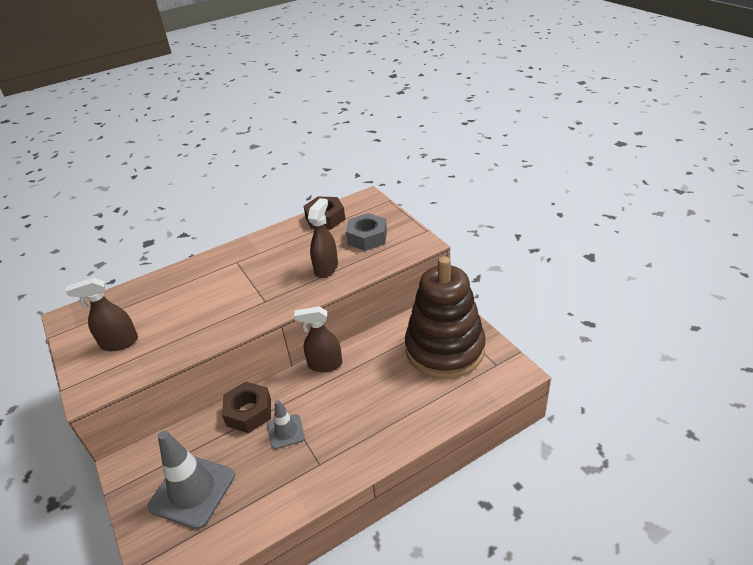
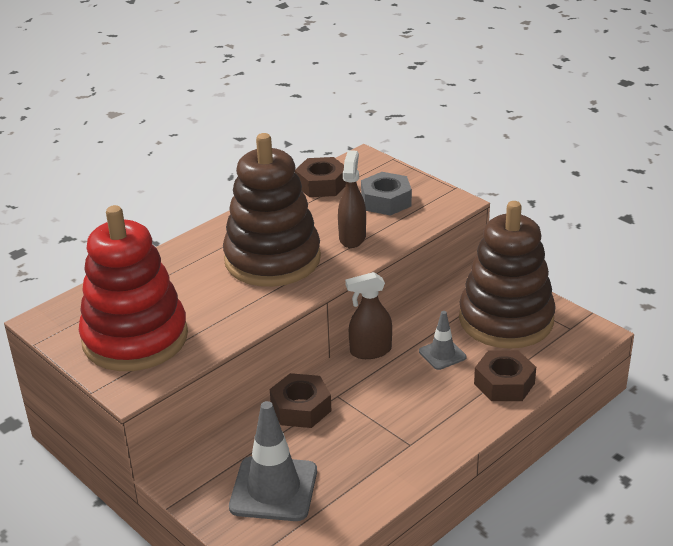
camera: 15 degrees left, 5 degrees down
(119, 343) = (135, 338): brown spray bottle -> red stacking toy
(257, 282) = (272, 259): none -> brown stacking toy
(286, 431) = (356, 420): grey traffic cone -> grey traffic cone (442, 354)
(421, 413) = (504, 383): none -> brown nut

